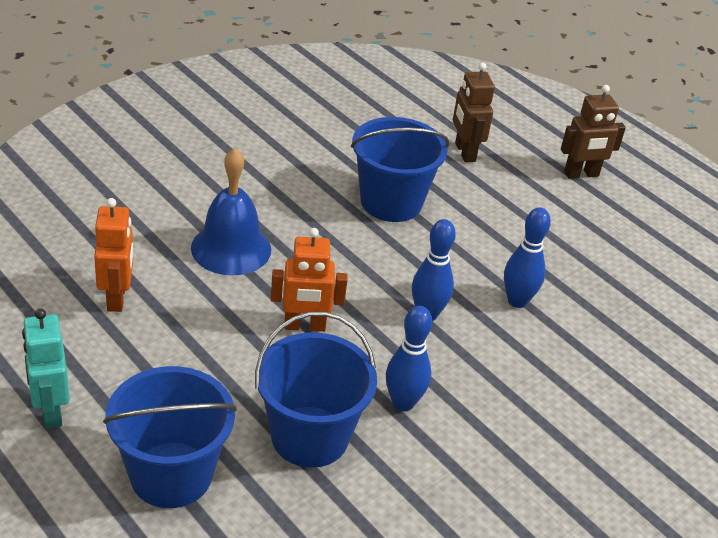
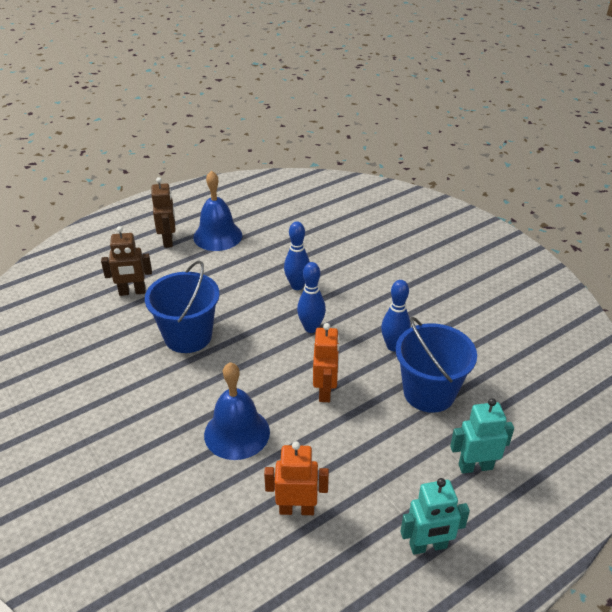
camera: 80 degrees left, 0 degrees up
(171, 474) = (475, 466): blue bucket -> turquoise robot
(609, 219) = (217, 236): none -> blue bell

